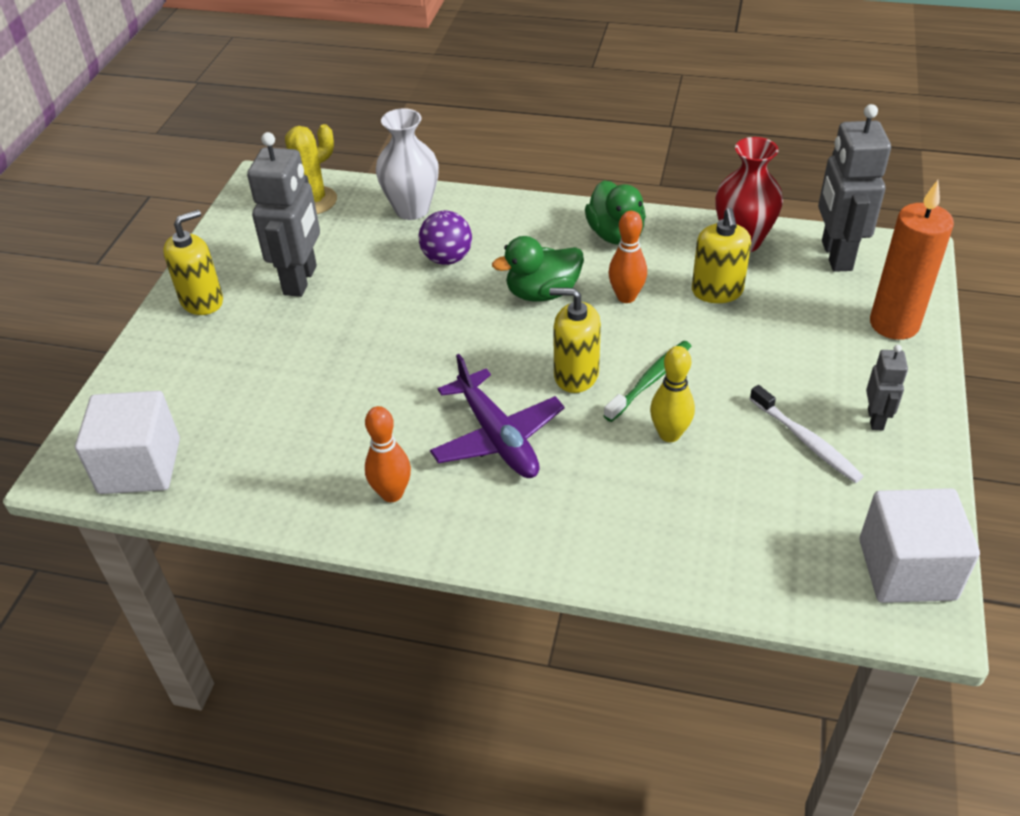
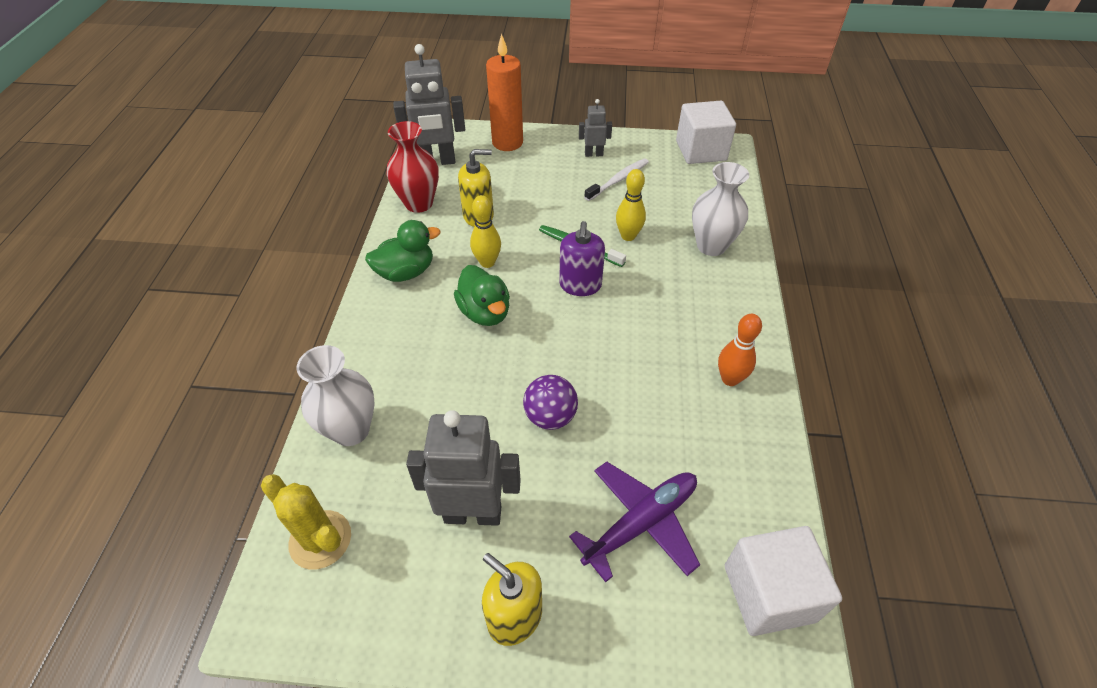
camera: 100 degrees left, 5 degrees up
(447, 258) = (436, 386): purple ball -> purple ball (550, 416)
(497, 437) = (655, 323): purple plane -> purple plane (641, 522)
(576, 375) = (580, 285): yellow soap dispenser -> purple soap dispenser
(626, 297) = (487, 262): orange bowling pin -> yellow bowling pin
(641, 528) = (711, 246): none -> white vase

